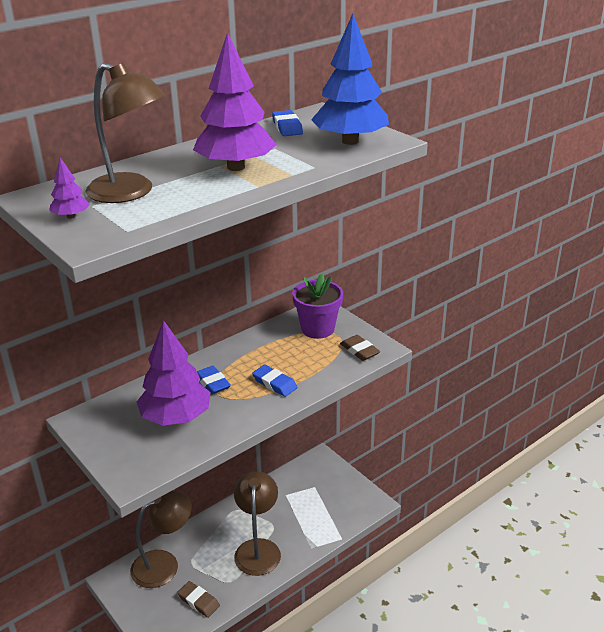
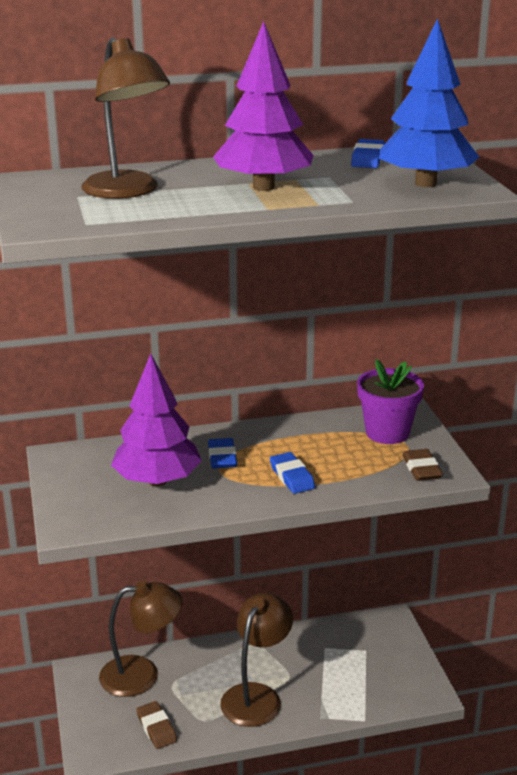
camera: 25 degrees right, 5 degrees down
(71, 216) = (47, 202): purple tree -> none

